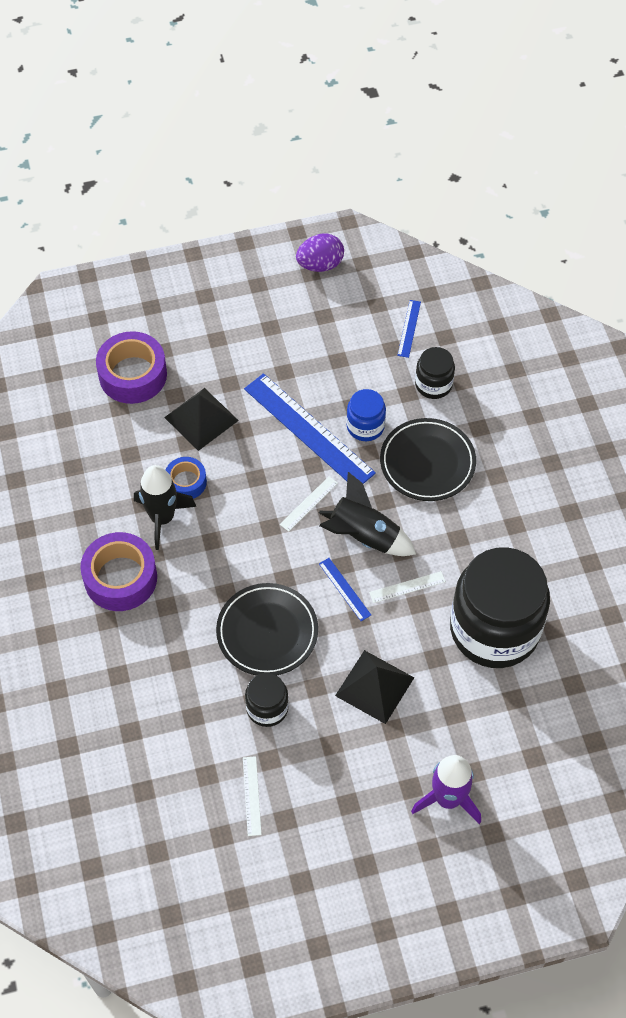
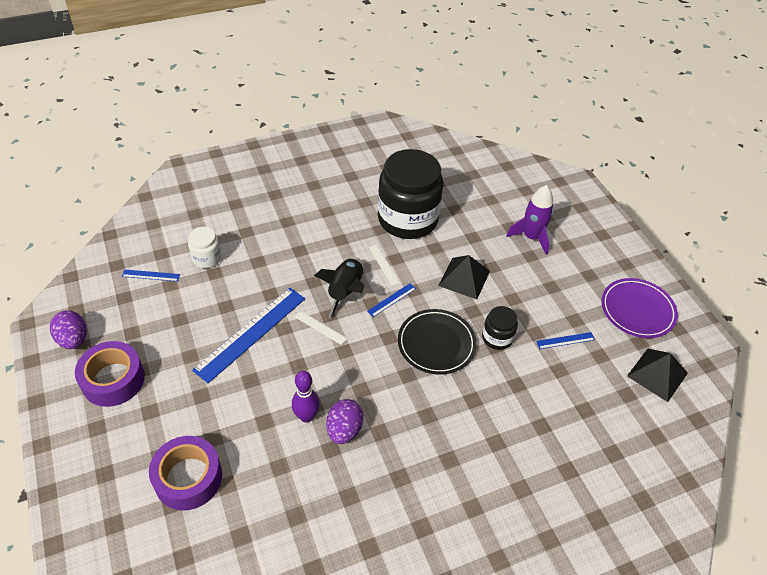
camera: 100 degrees left, 10 degrees down
(120, 578) = (407, 454): purple tape -> purple tape (113, 380)
(162, 518) = (344, 430): black rocket -> purple egg
(186, 482) = (306, 416): blue tape -> purple bowling pin
(201, 418) = (239, 413): black pyramid -> black pyramid (657, 374)
(252, 795) = (565, 340): white ruler -> blue ruler
(292, 915) = (637, 310): none -> purple plate
(365, 426) = (246, 297): blue jar -> none
(427, 462) = (278, 258): black plate -> none
(433, 384) = (207, 258): black jar -> white jar

